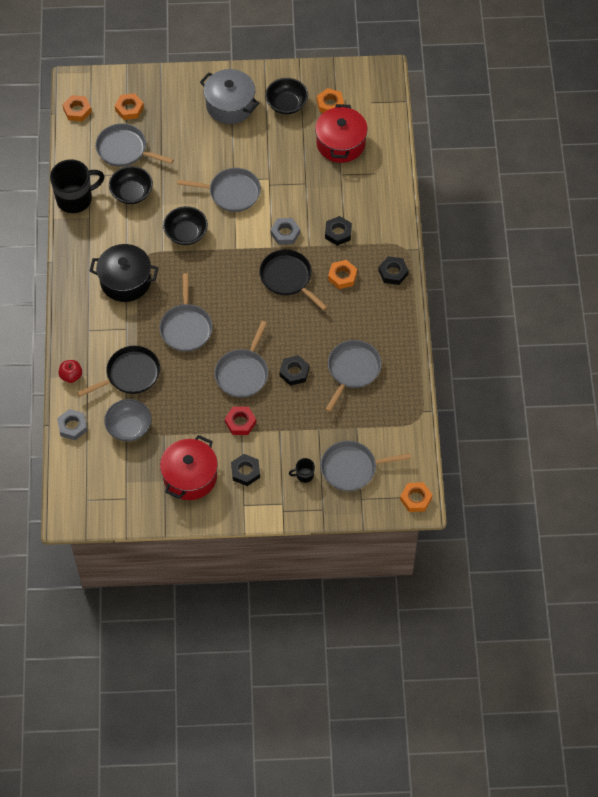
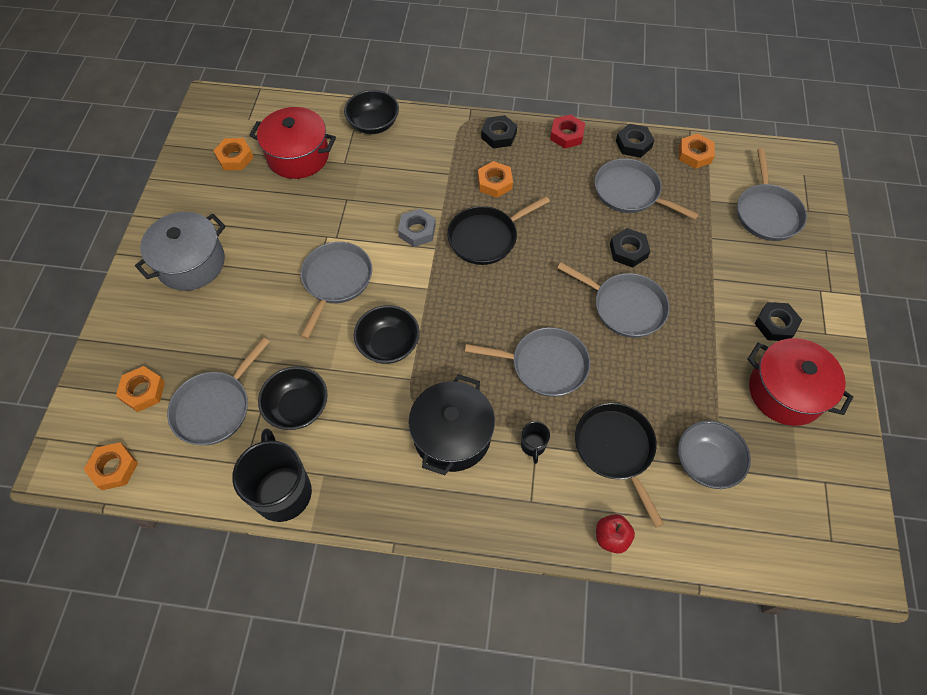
camera: 80 degrees left, 0 degrees up
(72, 426) = (703, 546): grey nut -> none
(240, 422) = (701, 320): red nut -> red nut (567, 135)
(286, 104) = (216, 201): black bowl -> black bowl (373, 124)
(304, 475) = (778, 262): black mug -> black mug (533, 446)
(338, 233) = (430, 177): black nut -> black nut (633, 144)
(416, 499) = (805, 161): orange nut -> orange nut (695, 154)

